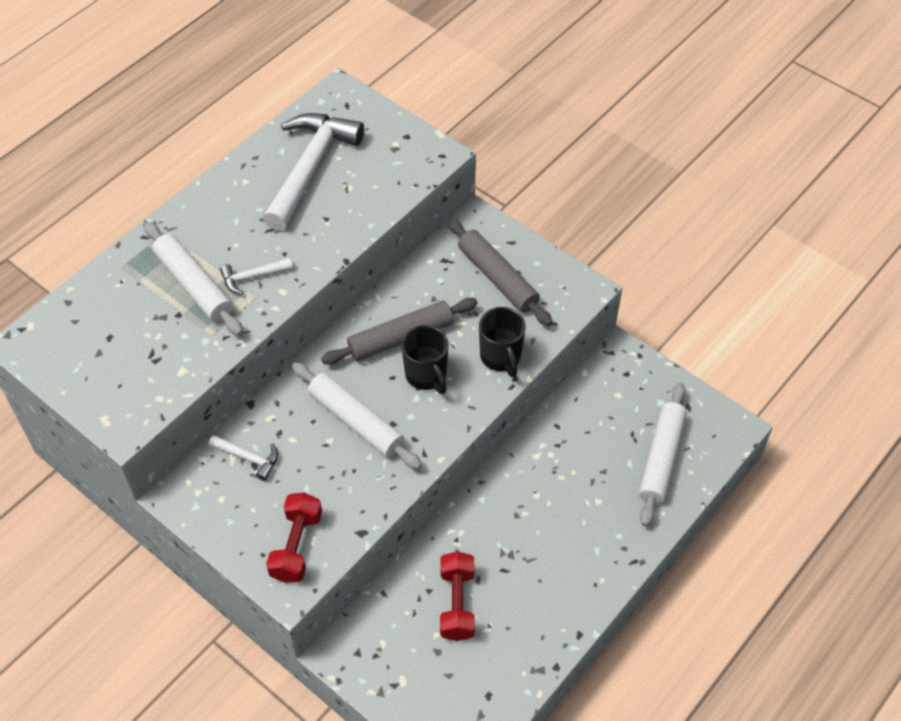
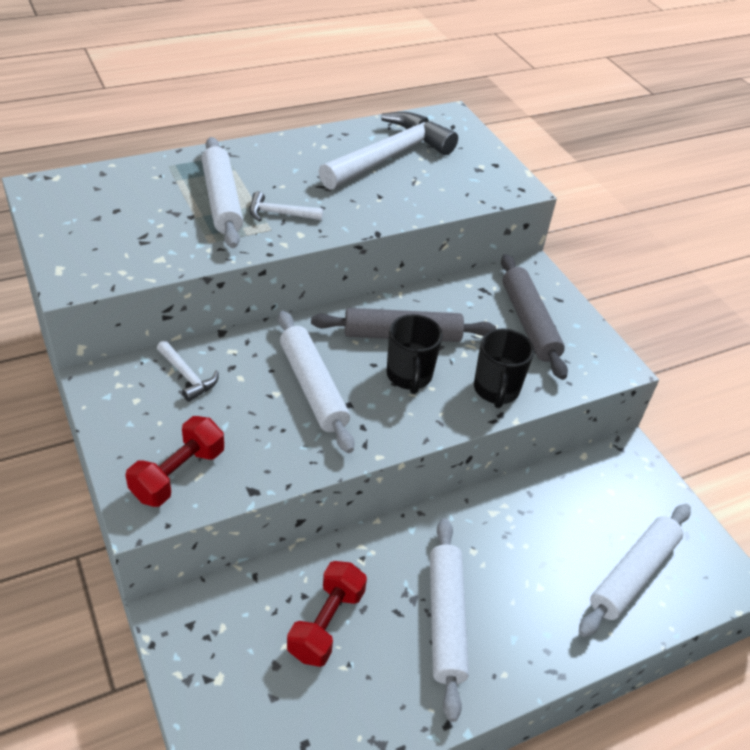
camera: 20 degrees right, 10 degrees down
(542, 559) = (446, 620): none -> white rolling pin

